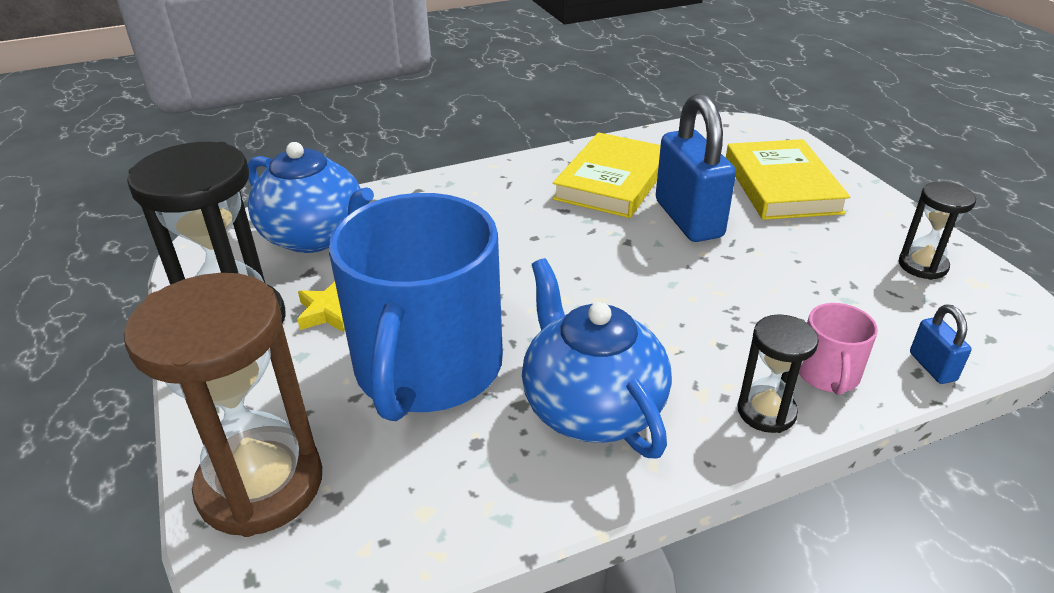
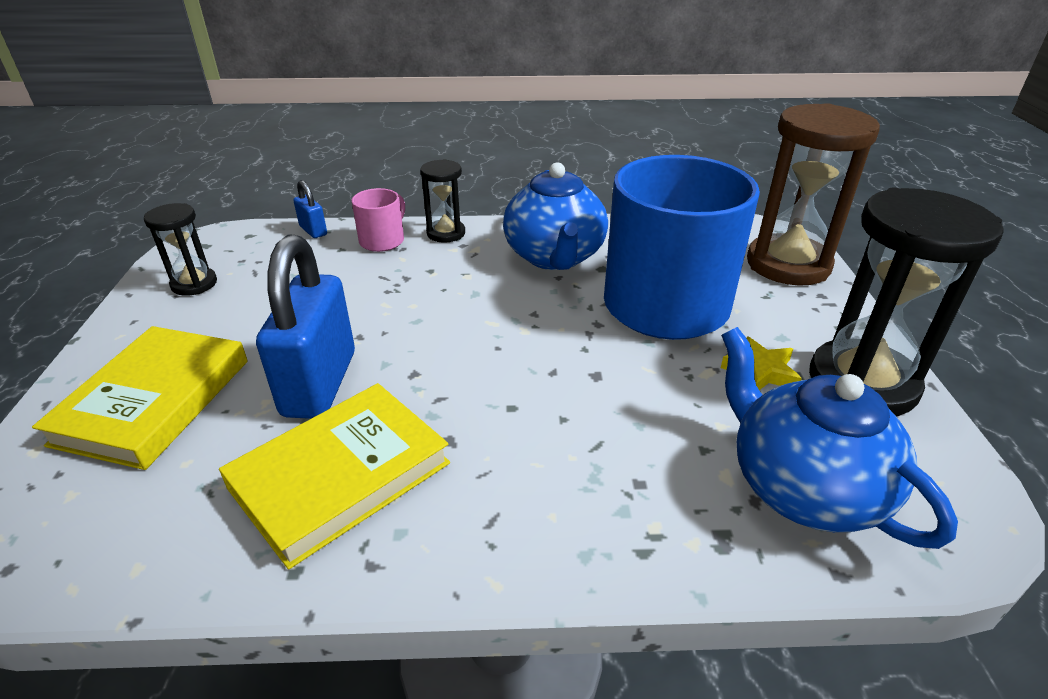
camera: 160 degrees left, 0 degrees up
(932, 367) = (313, 231): blue padlock -> blue padlock turned 45 degrees counterclockwise

